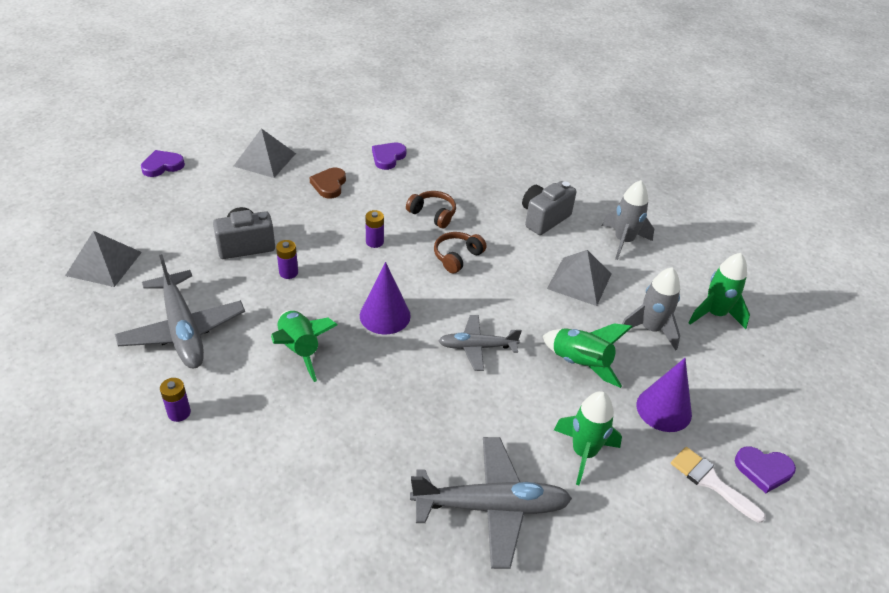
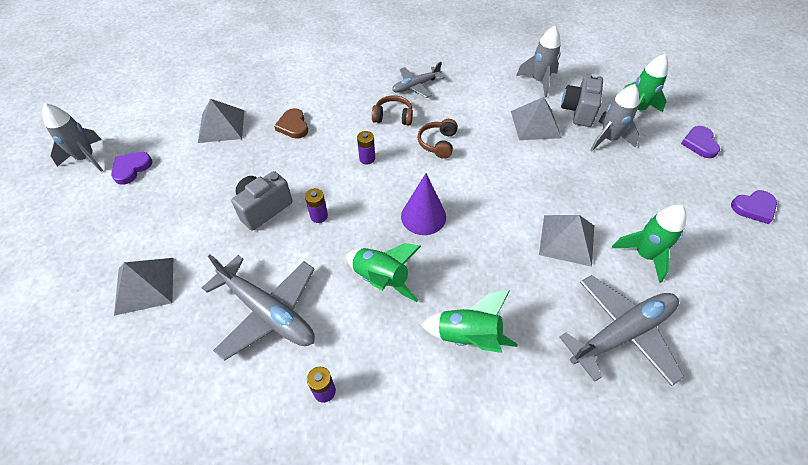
camera: 25 degrees left, 10 degrees up
(133, 143) = (86, 158): none -> grey rocket
(388, 157) = (322, 84): purple heart -> purple heart (699, 144)
(477, 347) = (509, 209): grey plane -> grey plane (416, 86)
(512, 400) = (567, 240): none -> grey pyramid
(544, 218) = (474, 87): grey camera -> grey camera (578, 111)
(580, 364) = (587, 187): green rocket -> green rocket (468, 336)
(664, 409) = (664, 195): purple cone -> none
(711, 482) = (733, 233): white brush -> none

